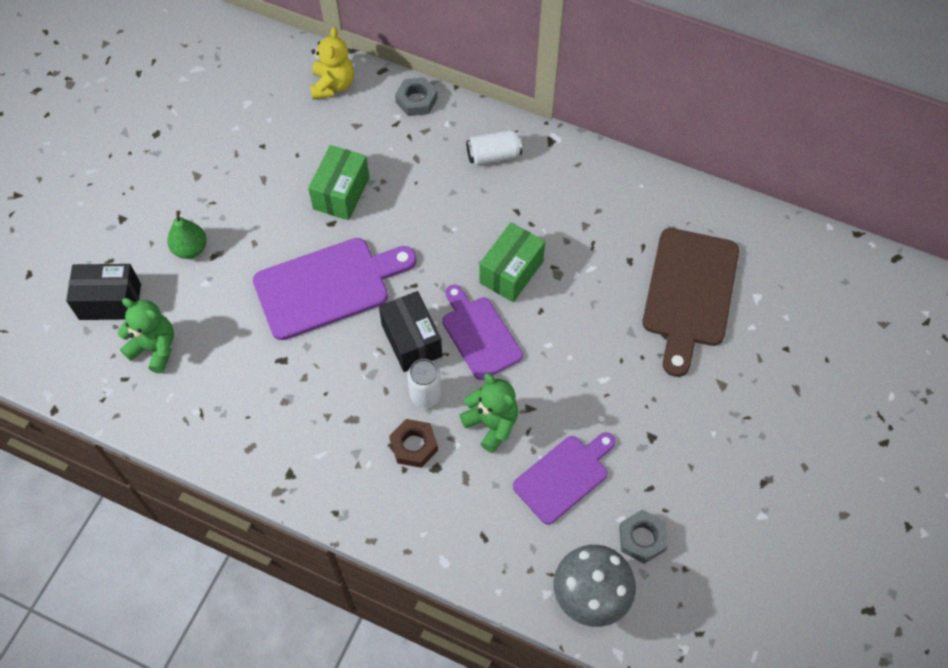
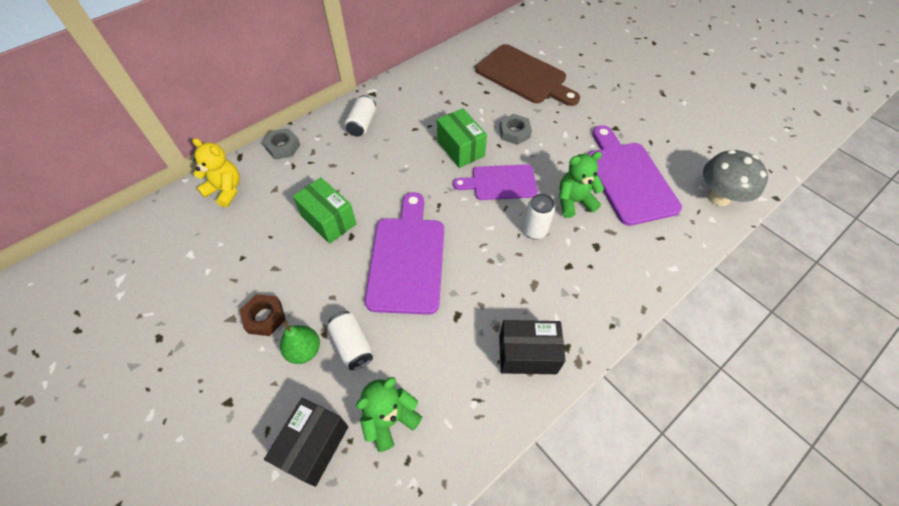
camera: 65 degrees left, 5 degrees down
(212, 284) = (352, 345): none -> white can
(411, 340) = (484, 223): black box -> black box (527, 354)
(414, 445) = (573, 253): brown nut -> brown nut (264, 317)
(564, 476) = (628, 178): purple cutting board -> purple cutting board, size x1.54
(642, 538) = (684, 158): grey nut -> grey nut (514, 132)

